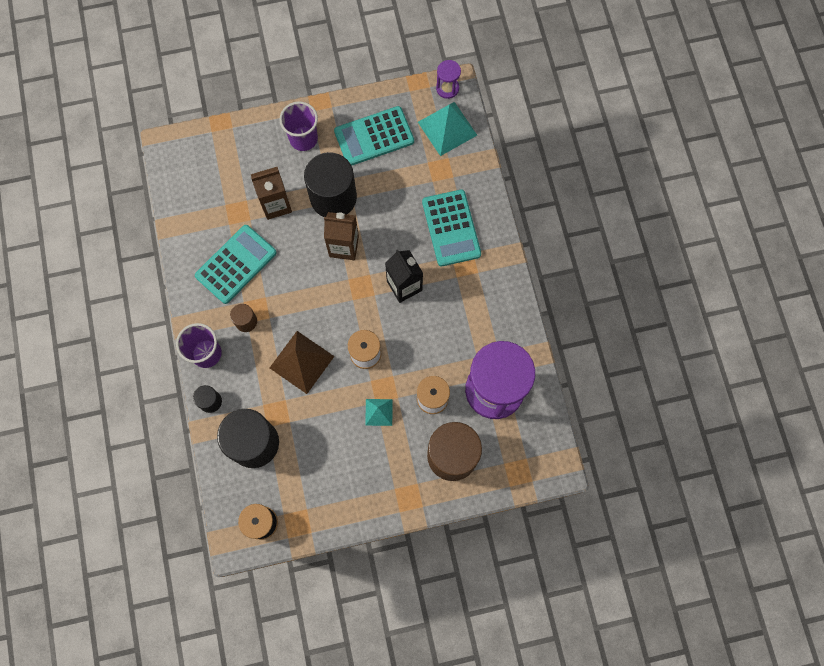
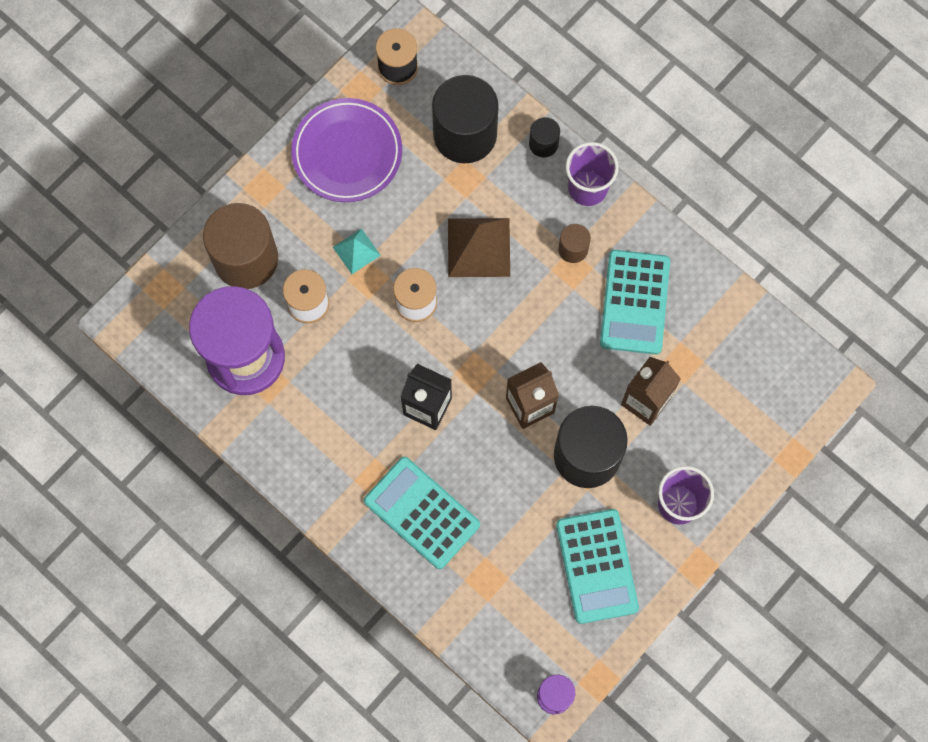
camera: 145 degrees right, 0 degrees up
(338, 483) = (347, 153): none -> purple plate
(374, 136) = (597, 566): turquoise calculator -> turquoise calculator turned 135 degrees clockwise
(447, 128) = (516, 640): turquoise pyramid -> none

